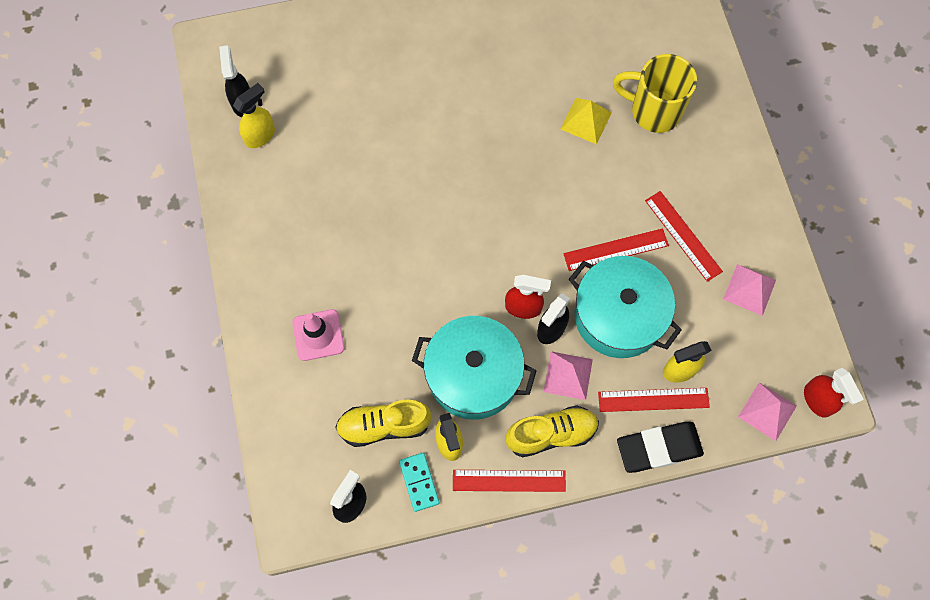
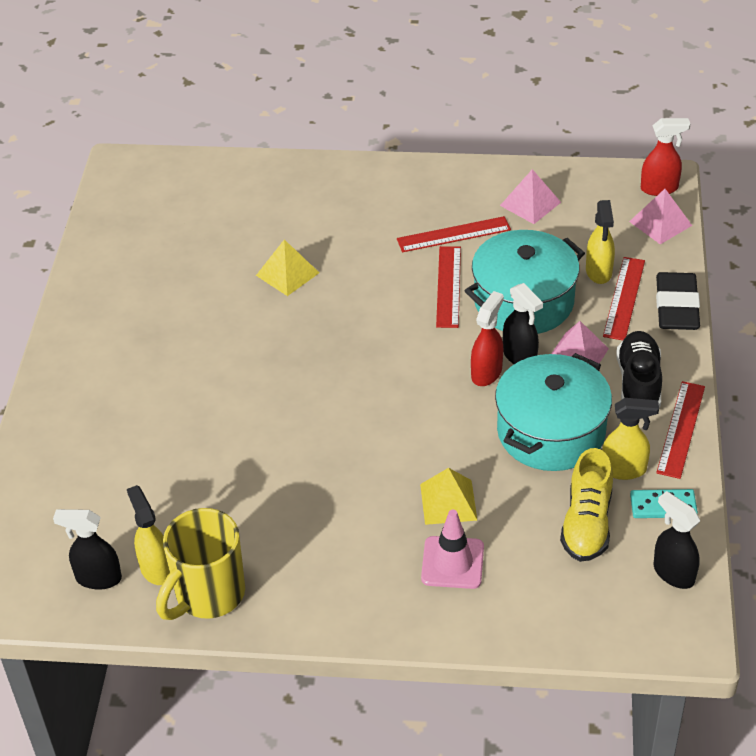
camera: 70 degrees left, 25 degrees down
(377, 315) = (448, 502): none -> yellow pyramid
(551, 434) = (638, 384): yellow shoe -> black shoe
(653, 111) = (302, 221): yellow mug -> yellow mug (208, 595)

